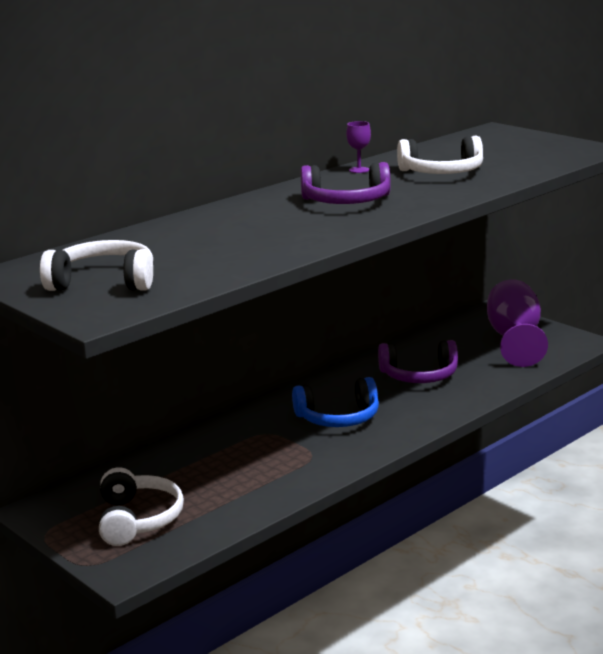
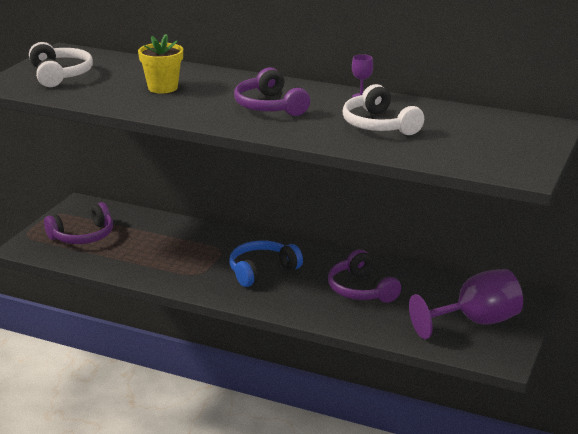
camera: 65 degrees right, 5 degrees up
(137, 519) = (83, 236): white headphones -> purple headphones
(228, 237) = (163, 88): none -> yellow flower pot
(338, 417) = (262, 271): blue headphones -> blue headphones turned 90 degrees clockwise

